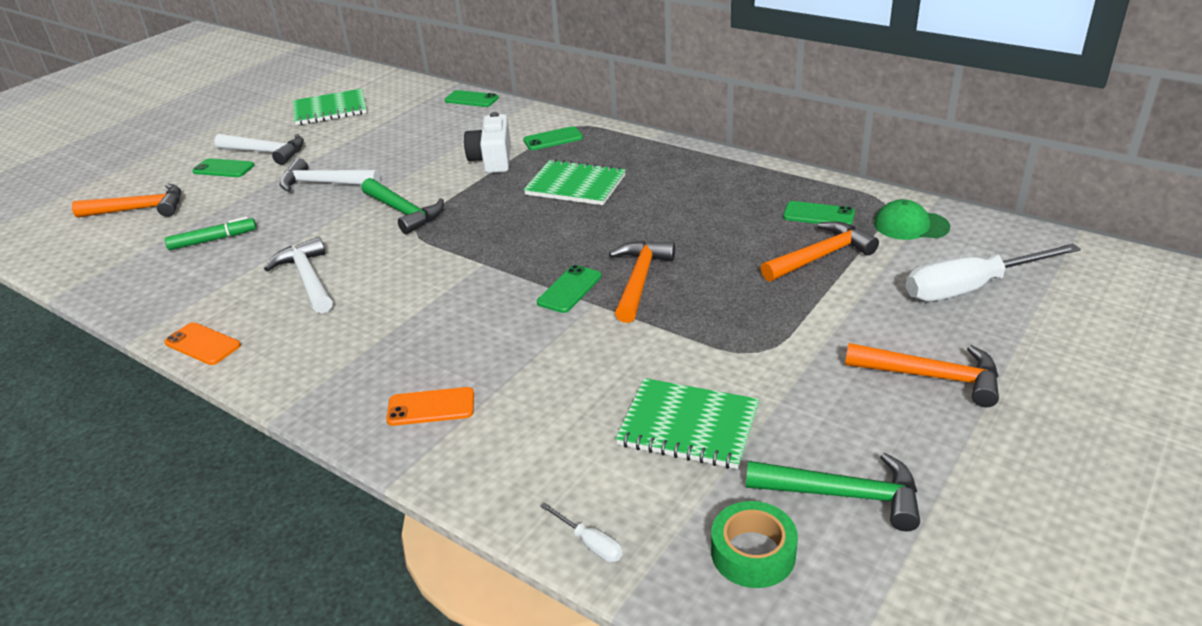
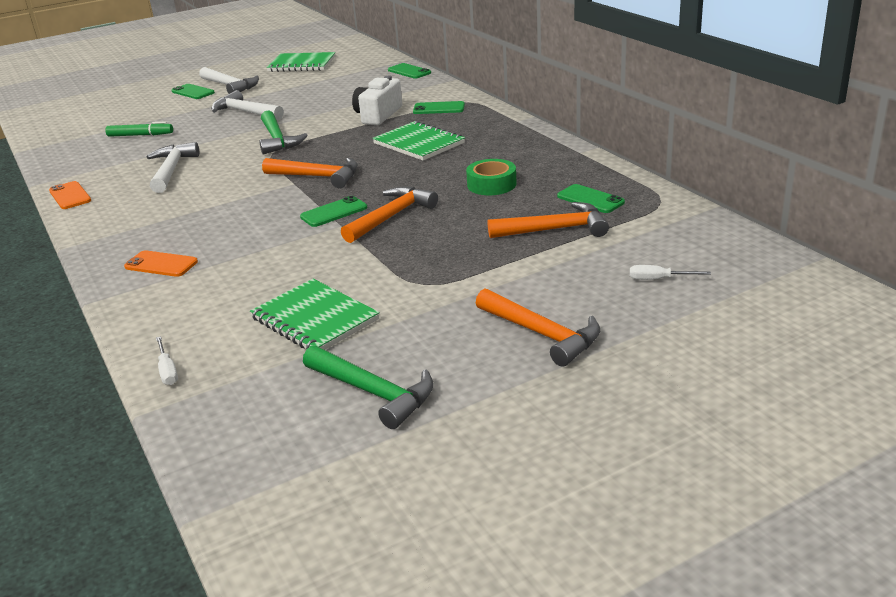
camera: 25 degrees right, 5 degrees down
(139, 209) = (117, 109): orange hammer -> orange hammer (317, 177)
(753, 553) = (265, 409): green tape -> green tape (491, 184)
(911, 225) = (663, 222): green cap -> none
(970, 288) = (658, 279): white screwdriver -> white screwdriver, size x0.42

